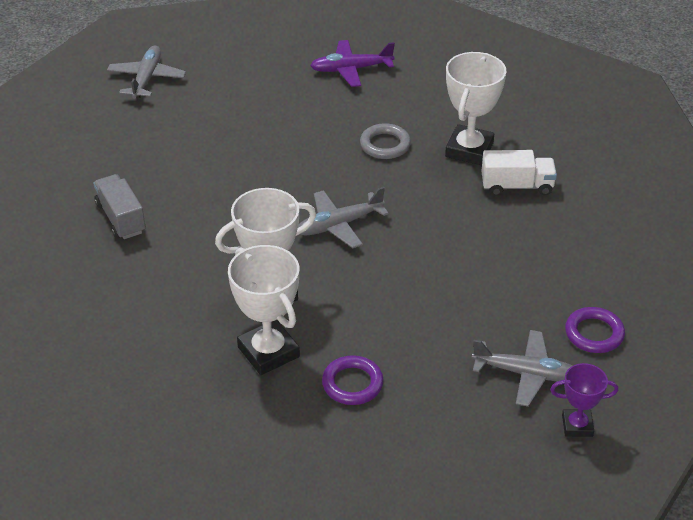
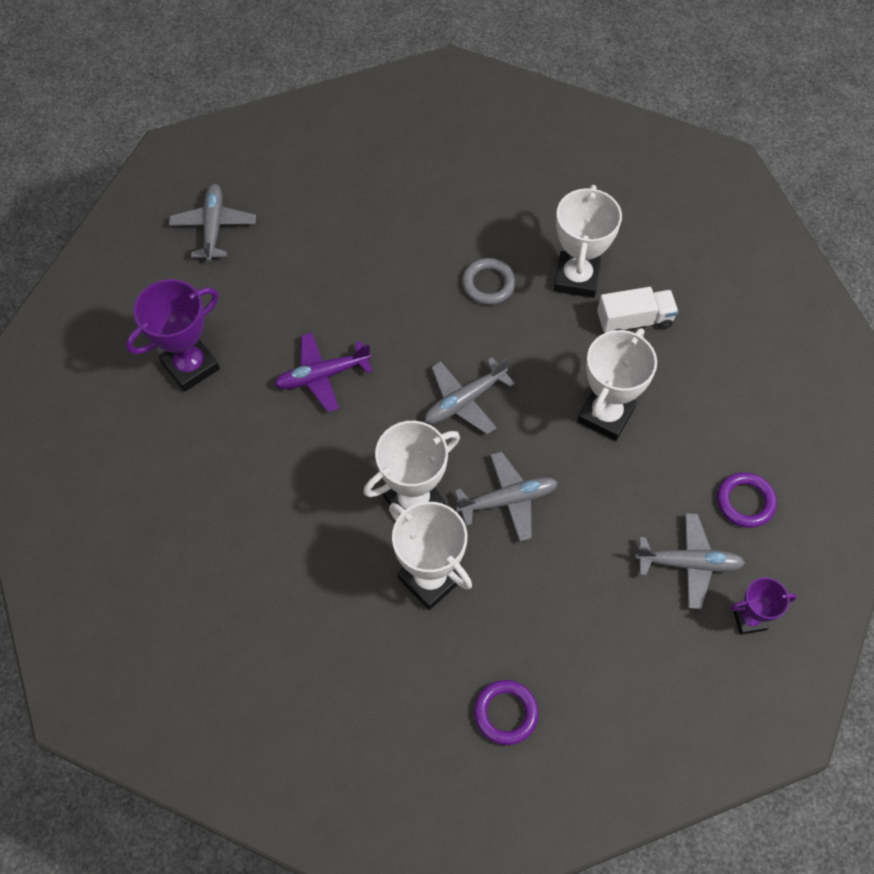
camera: 10 degrees left, 20 degrees up
(94, 171) = (190, 366): none -> purple trophy
(121, 218) = (235, 427): grey truck -> none
(351, 69) = (430, 182): purple plane -> purple plane (322, 376)
(352, 384) = (522, 605): purple ring -> purple ring (505, 713)
(360, 303) = (508, 500): none -> grey plane
(471, 251) = (605, 415): none -> white trophy

